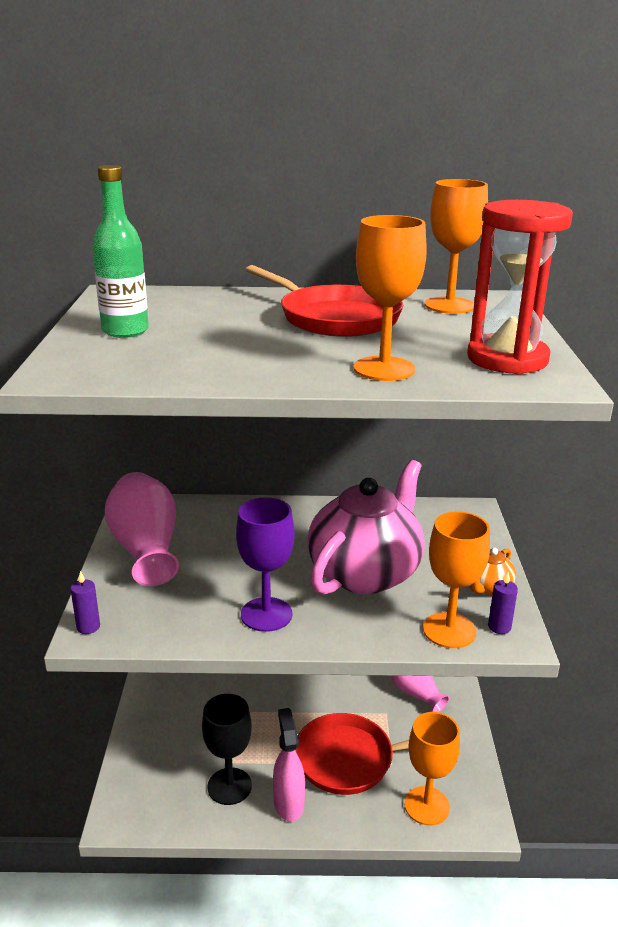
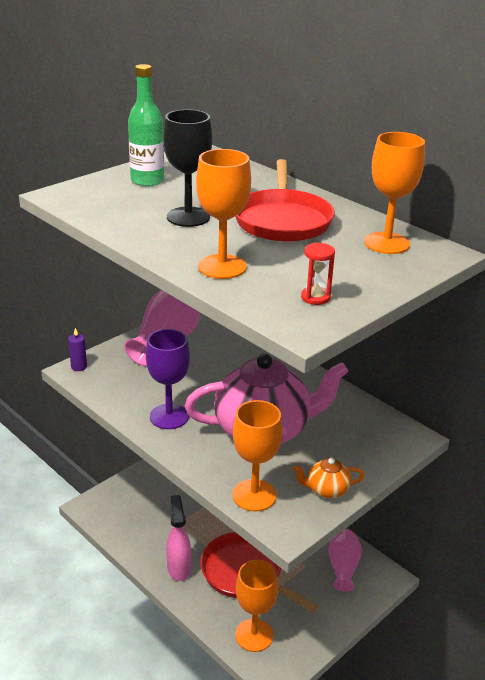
camera: 45 degrees right, 5 degrees up
(229, 786) = (160, 534): black goblet -> black goblet (188, 217)
(288, 803) = (179, 568): pink spray bottle -> pink spray bottle turned 45 degrees counterclockwise
(499, 627) = (289, 515): purple candle -> none
(507, 359) = (315, 297): red hourglass -> red hourglass, size x0.42

